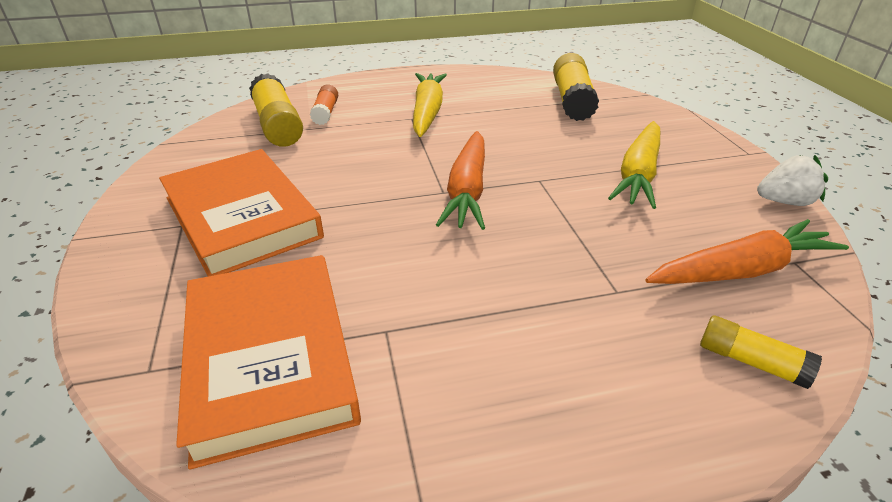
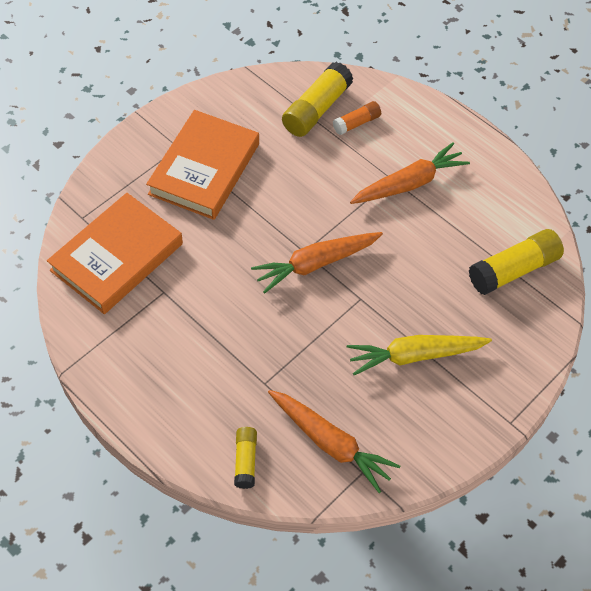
camera: 55 degrees right, 20 degrees up
(427, 112) = (409, 183): yellow carrot -> orange carrot
(784, 202) = (442, 457): white strawberry -> none

